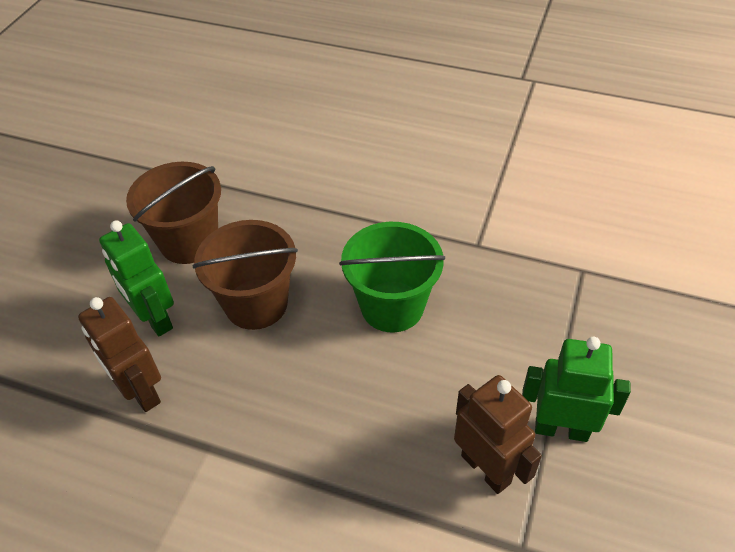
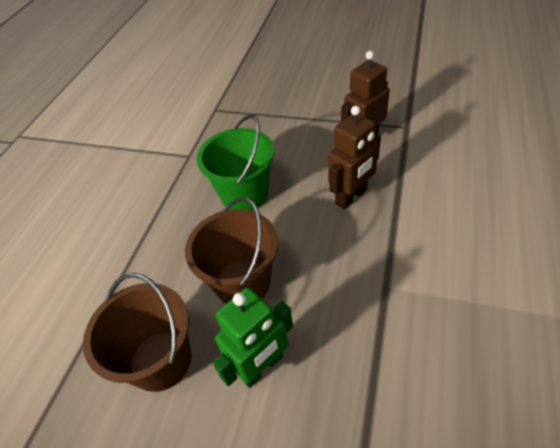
camera: 90 degrees left, 0 degrees up
(141, 392) = (345, 355): brown robot -> brown robot (351, 197)
(561, 429) = (330, 115): green robot -> none

